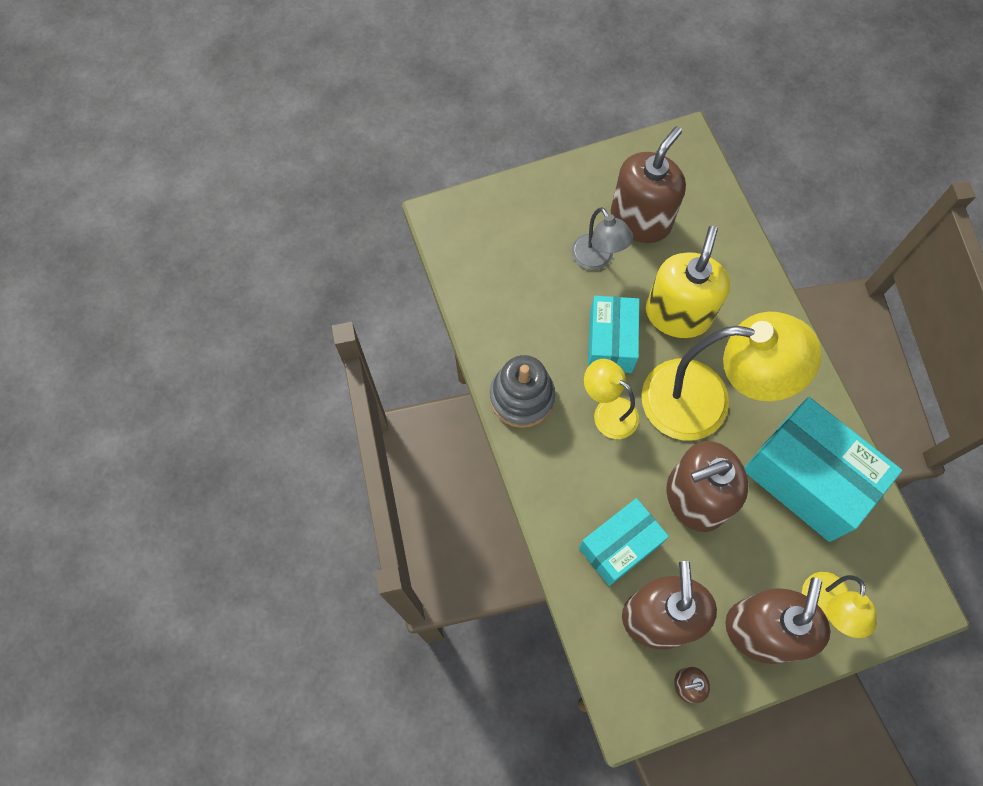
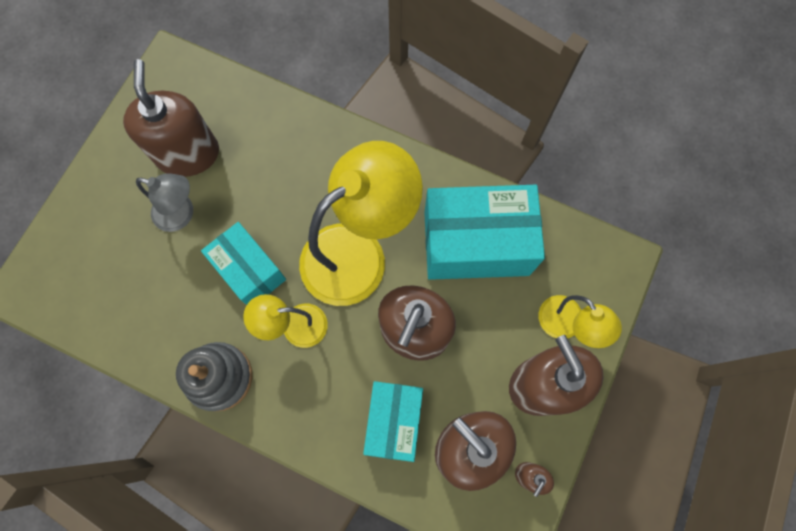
camera: 45 degrees left, 5 degrees up
(678, 314) = (280, 203): yellow soap dispenser -> none

